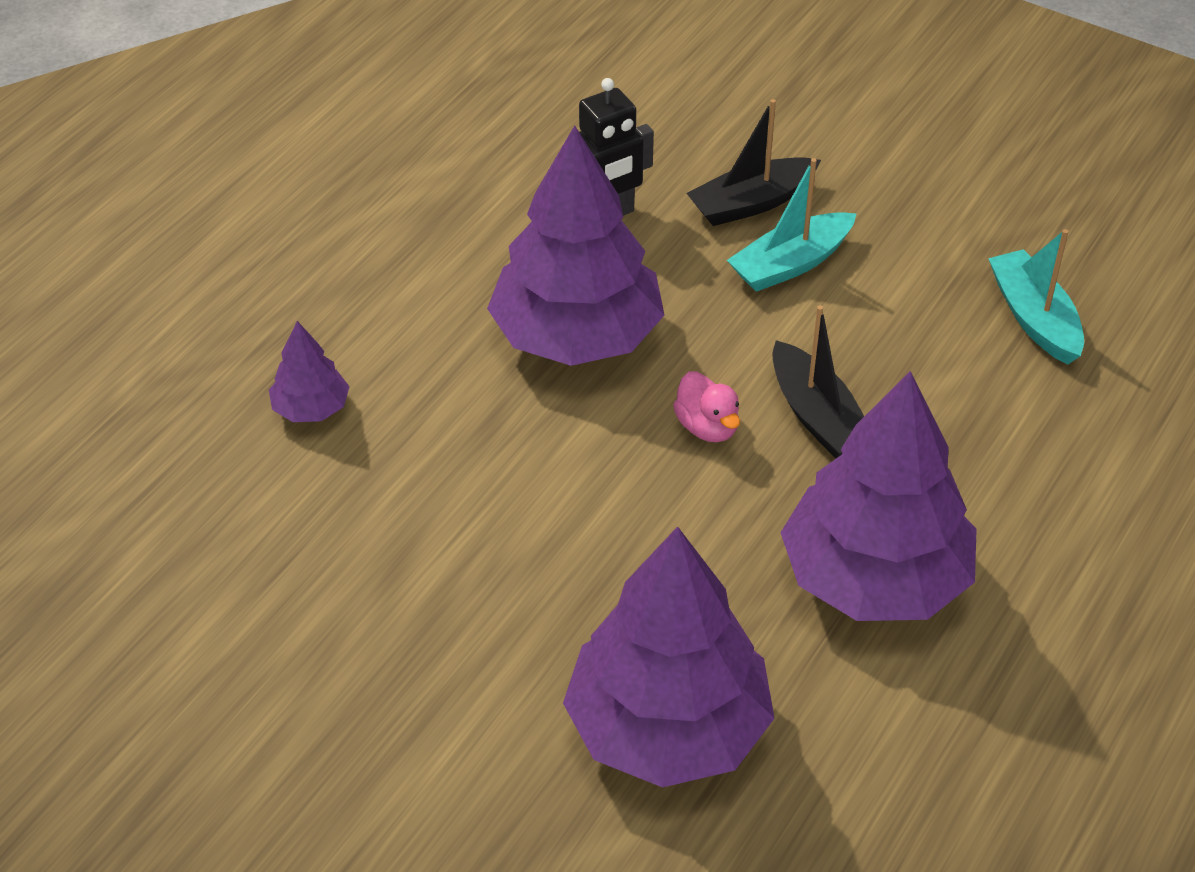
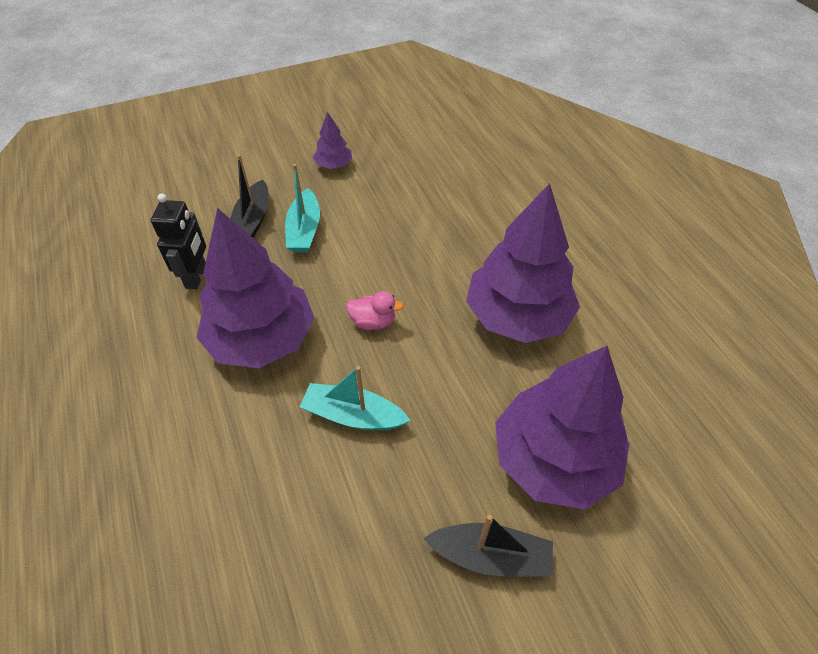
camera: 55 degrees left, 5 degrees up
(311, 408) = (180, 506): purple tree -> purple tree (334, 165)
(817, 416) = (404, 277): black boat -> black boat (490, 555)
(1034, 318) = (416, 176): turquoise boat -> turquoise boat (353, 415)

